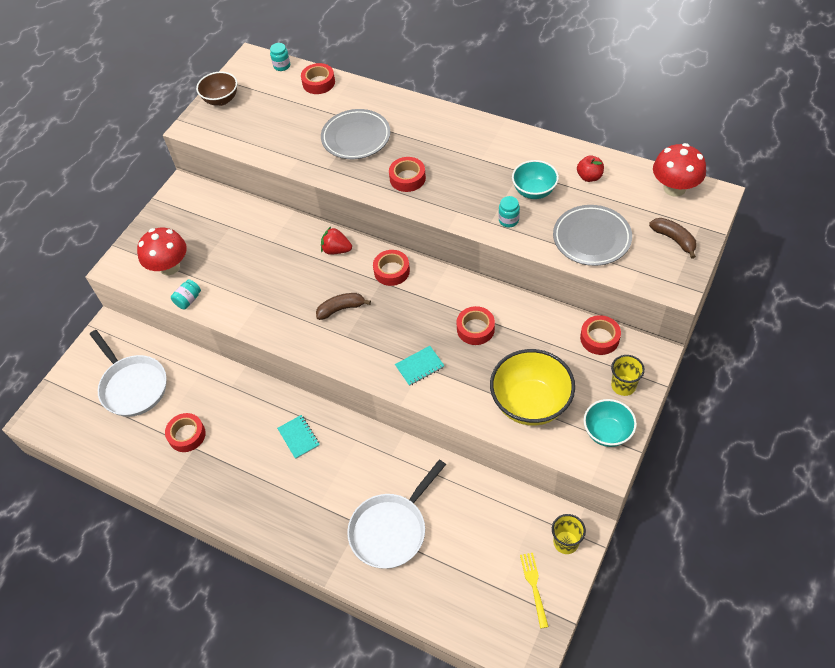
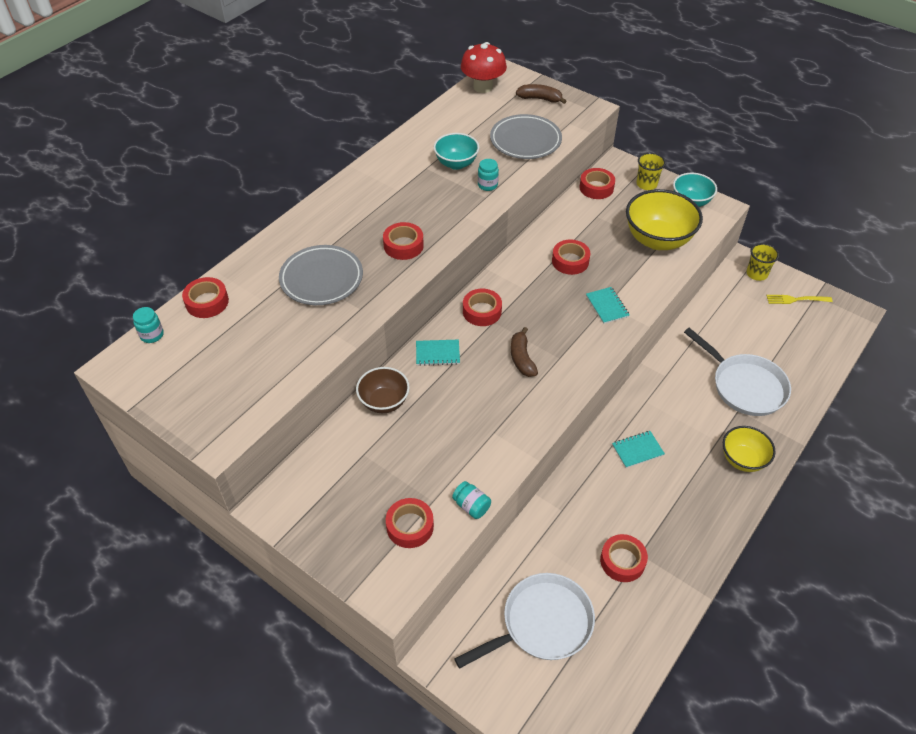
camera: 85 degrees left, 5 degrees down
(169, 267) = (410, 526): red mushroom -> red tape
(221, 100) = (181, 404): brown bowl -> brown bowl (384, 402)
(299, 528) = (742, 459): none -> yellow bowl
(336, 250) = (437, 354): red strawberry -> turquoise notebook
(589, 177) = (451, 128): red apple -> none
(674, 239) = (540, 99): brown banana -> brown banana turned 45 degrees clockwise

